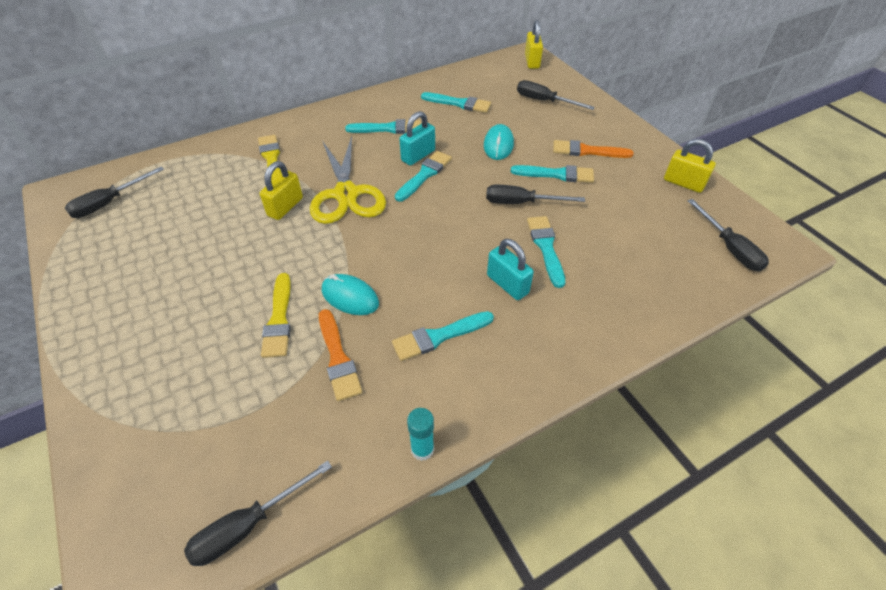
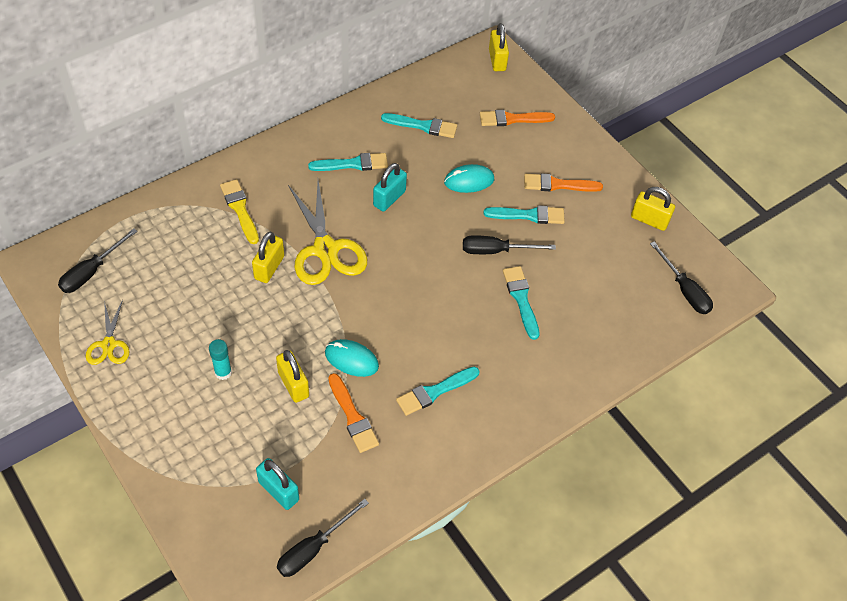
camera: 10 degrees left, 5 degrees up
(96, 268) = (109, 344): none -> yellow scissors
(279, 319) = (293, 384): yellow brush -> yellow padlock
(422, 449) = (433, 485): turquoise glue stick -> turquoise glue stick (223, 372)
(424, 175) = (399, 222): turquoise brush -> none
(498, 145) = (469, 181): turquoise mouse -> turquoise mouse turned 75 degrees clockwise
(507, 284) = (489, 339): turquoise padlock -> turquoise padlock (278, 491)
(544, 101) = (513, 119): black screwdriver -> orange brush

